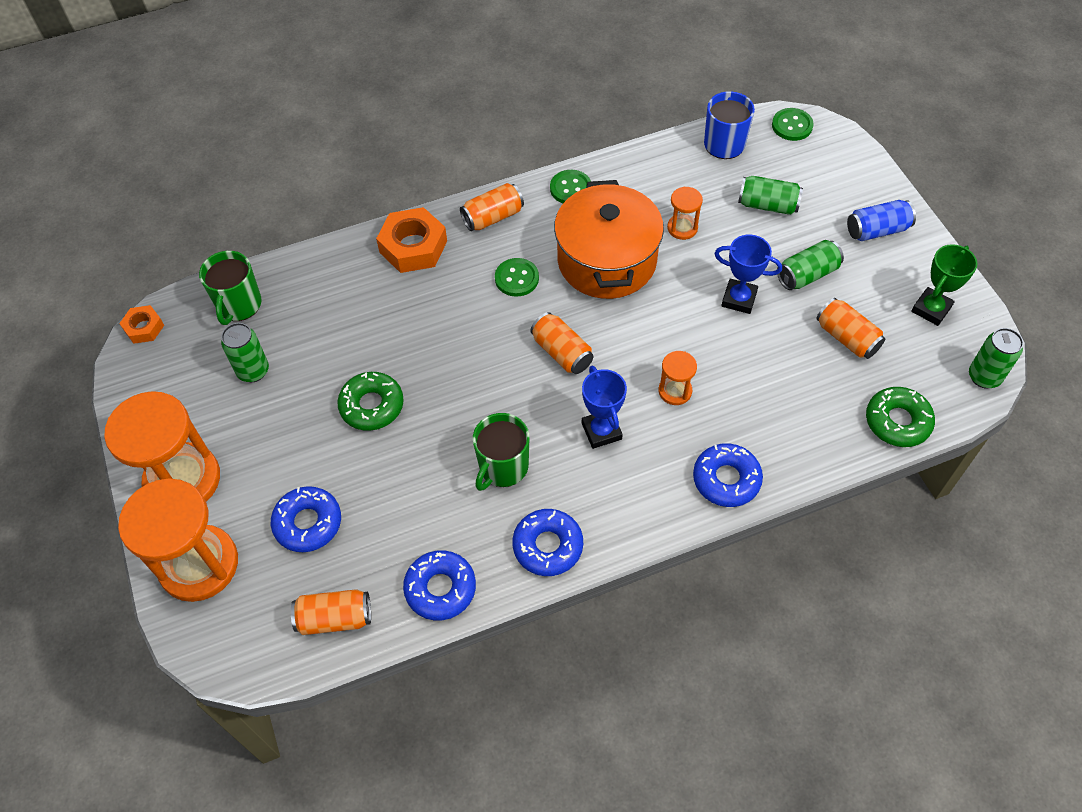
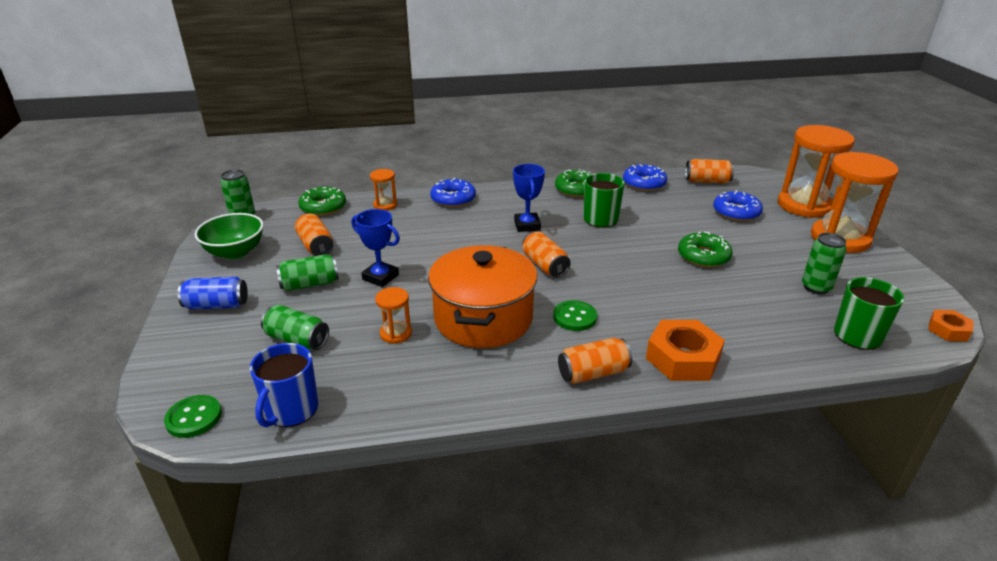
camera: 170 degrees left, 25 degrees down
(548, 546) = (576, 189): blue donut -> green donut
(570, 188) = (497, 389): green button -> none
(675, 391) = (465, 236): orange hourglass -> orange hourglass (385, 205)
(931, 309) = (235, 252): green trophy -> green bowl

